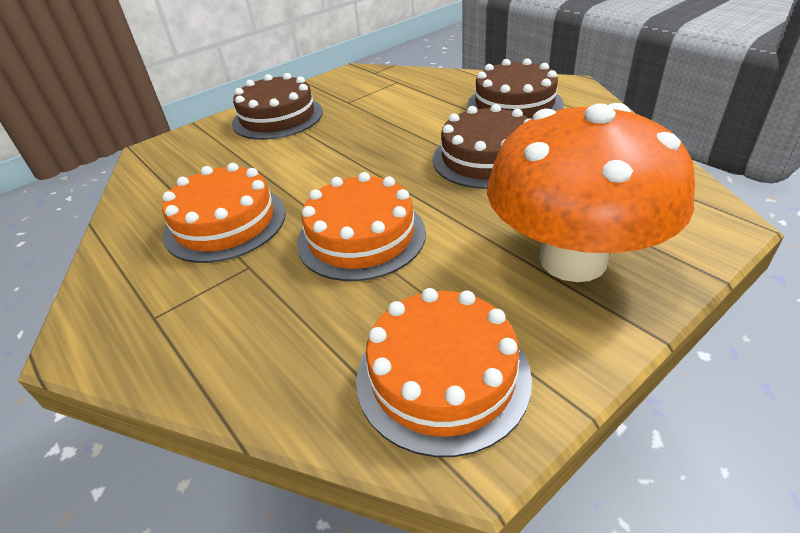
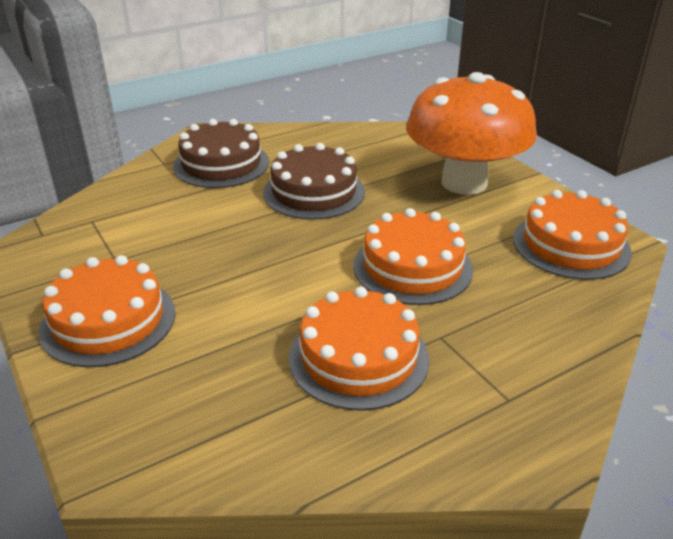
camera: 85 degrees left, 5 degrees down
(277, 117) = (108, 321): brown cake -> orange cake

